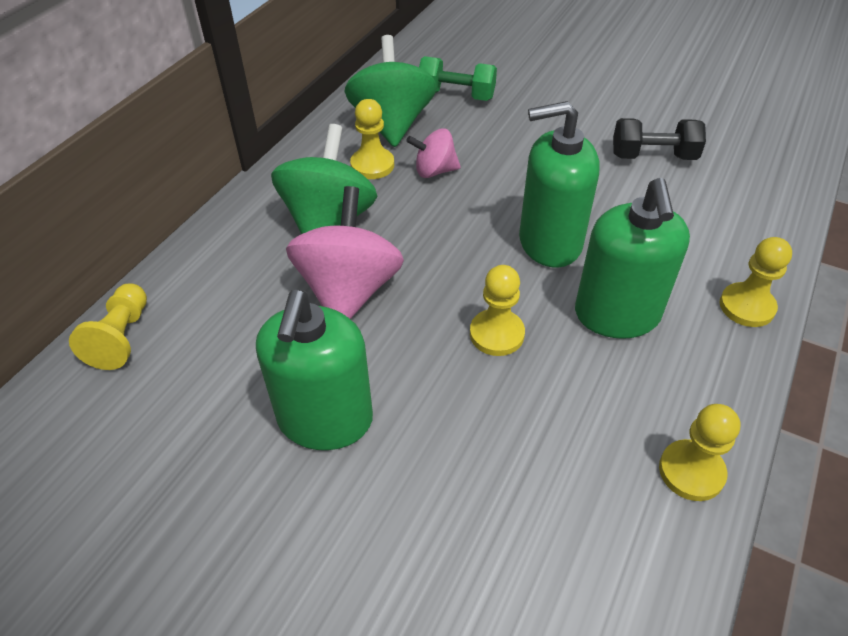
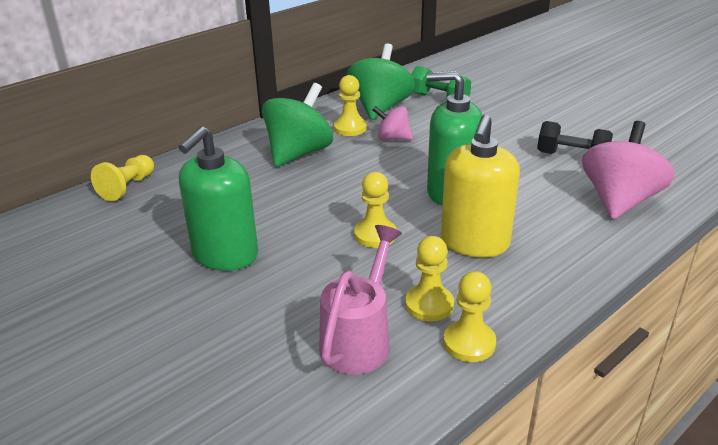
camera: 20 degrees right, 15 degrees down
(349, 290) = (287, 191): pink spinning top -> pink spinning top (619, 200)
(567, 507) = (359, 339): none -> pink watering can
(617, 315) = (474, 242): green soap dispenser -> yellow soap dispenser
(746, 306) = (586, 259): yellow pawn -> yellow pawn (429, 305)

